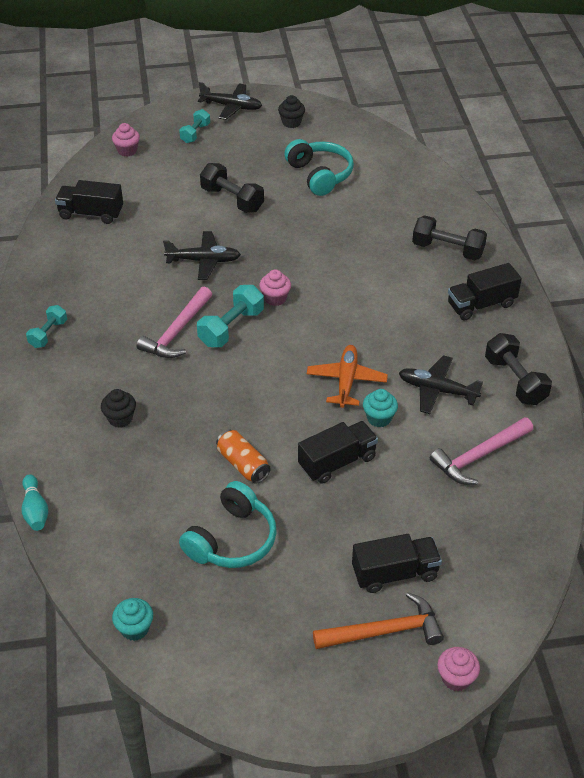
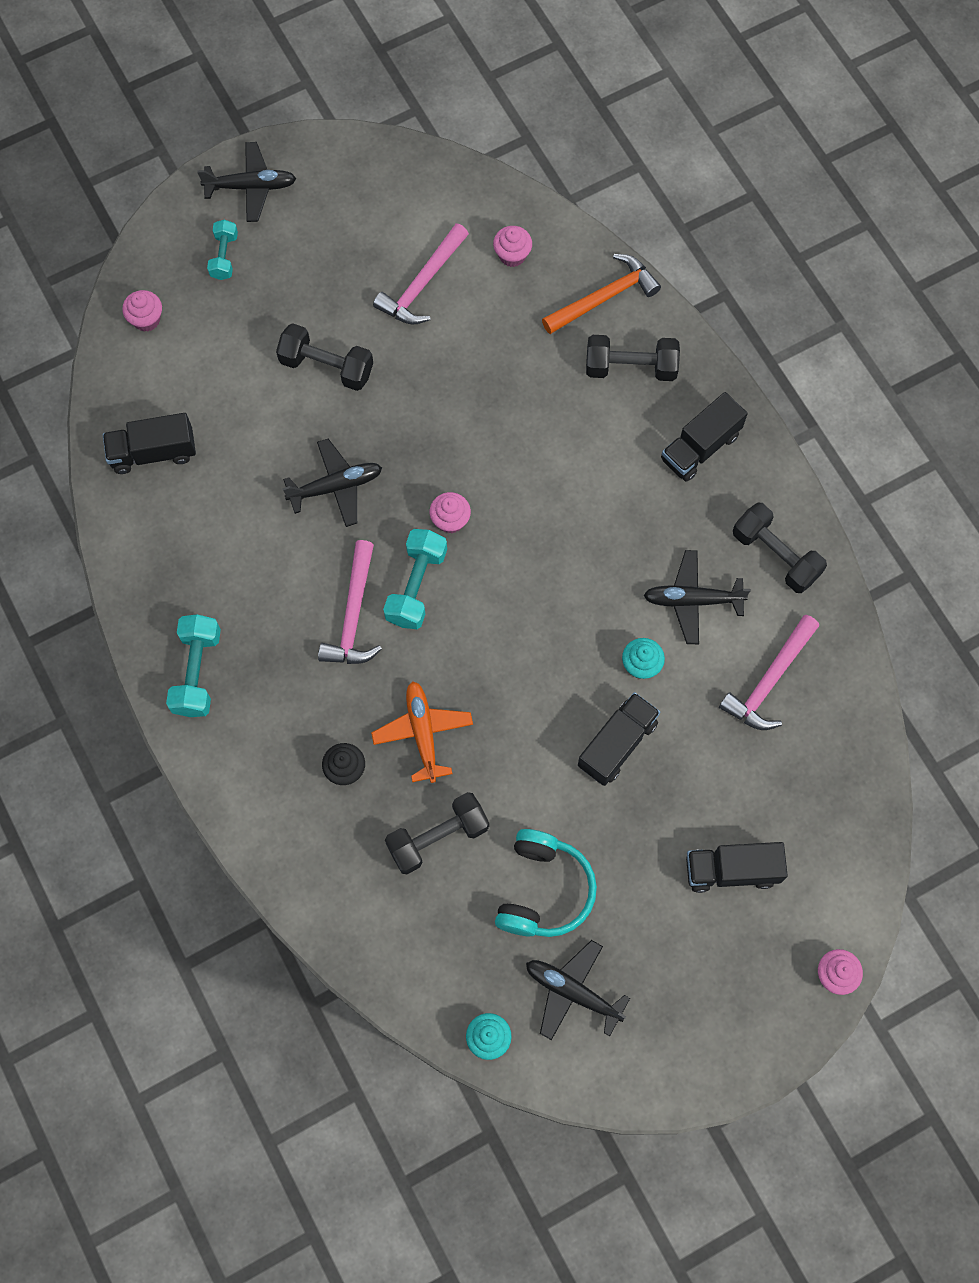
camera: 20 degrees left, 25 degrees up
(35, 510) = (309, 930): turquoise bowling pin -> none
(48, 334) = (197, 672): turquoise dumbbell -> turquoise dumbbell, size x1.58
(166, 480) = (437, 837): none -> black dumbbell
(221, 617) = (572, 991): none -> black plane
(243, 464) = (513, 785): orange can -> none
(291, 122) = (346, 193): black cupcake -> none
(319, 175) = (422, 284): turquoise headphones -> pink hammer
(346, 381) = (584, 622): orange plane -> orange plane (422, 732)
(384, 631) = (745, 946): orange hammer -> orange hammer (604, 297)
(389, 175) = (512, 255): none -> pink cupcake
(395, 573) = (731, 870): black truck -> black truck turned 150 degrees counterclockwise

